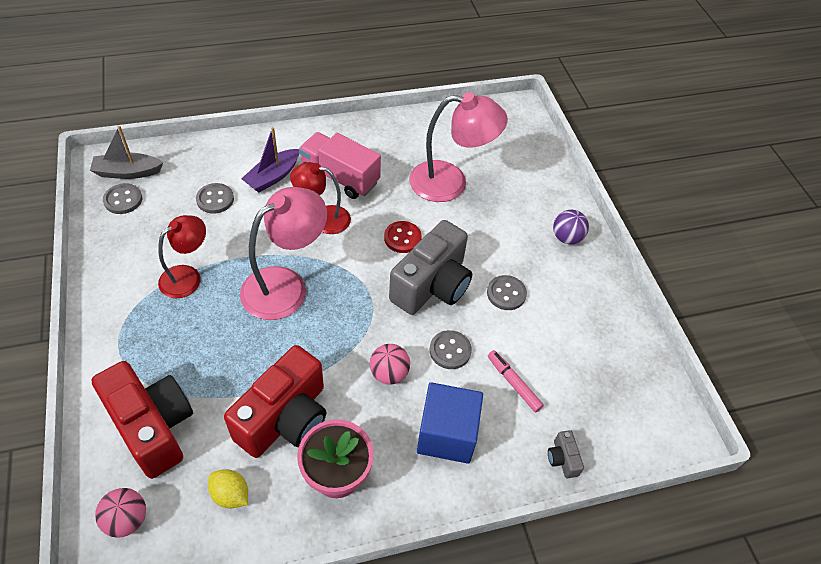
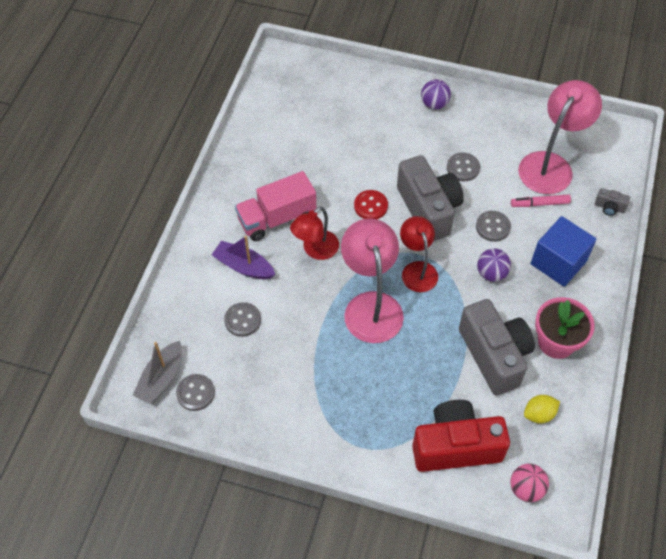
camera: 55 degrees left, 5 degrees up
(187, 276) = (319, 372): red lamp -> red lamp (417, 270)
(273, 177) = (243, 266): purple boat -> purple boat turned 135 degrees clockwise
(285, 418) = (494, 355): red camera -> grey camera
(389, 373) = (491, 273): pink ball -> purple ball
(450, 182) = (333, 146): pink lamp -> pink lamp (550, 165)

